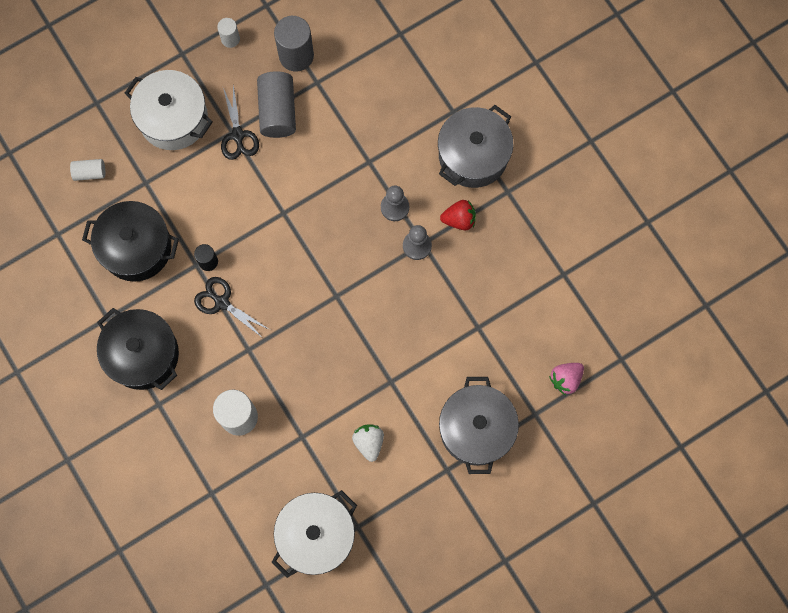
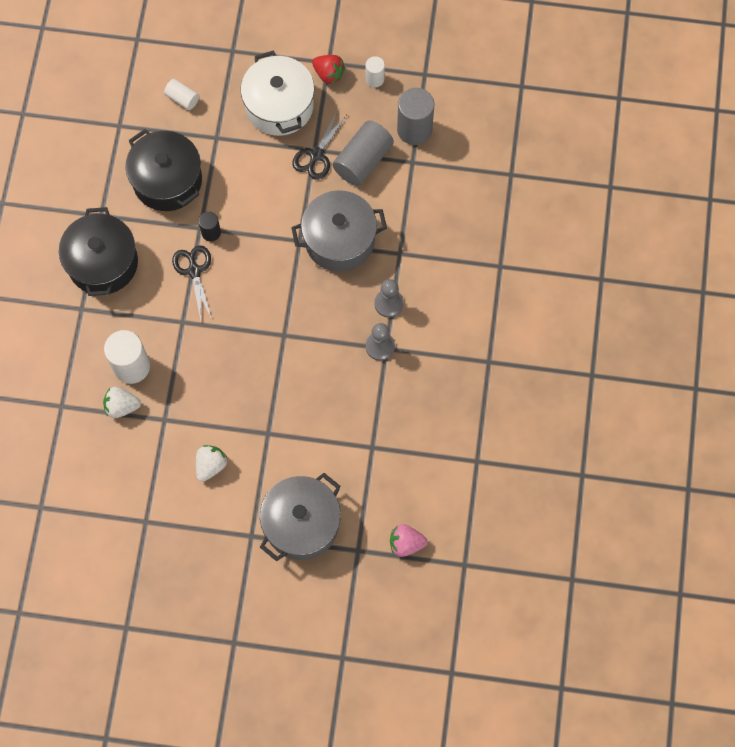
camera: 40 degrees right, 5 degrees down
(259, 454) = (122, 406): none -> white strawberry
(316, 535) = (110, 502): white pot -> none
(459, 219) = (431, 352): red strawberry -> red strawberry (328, 74)
(473, 155) = (486, 312): grey pot -> grey pot (339, 240)

